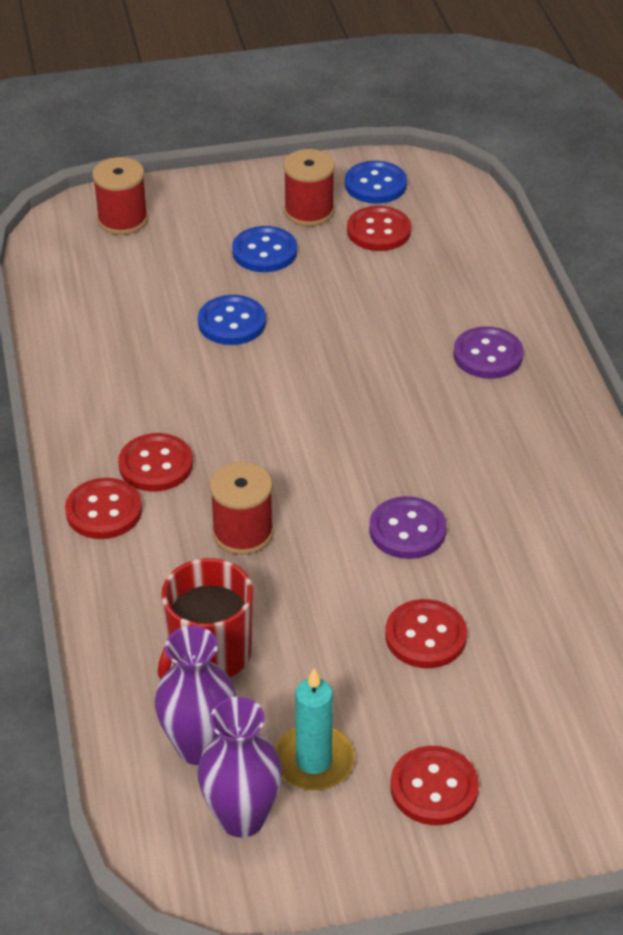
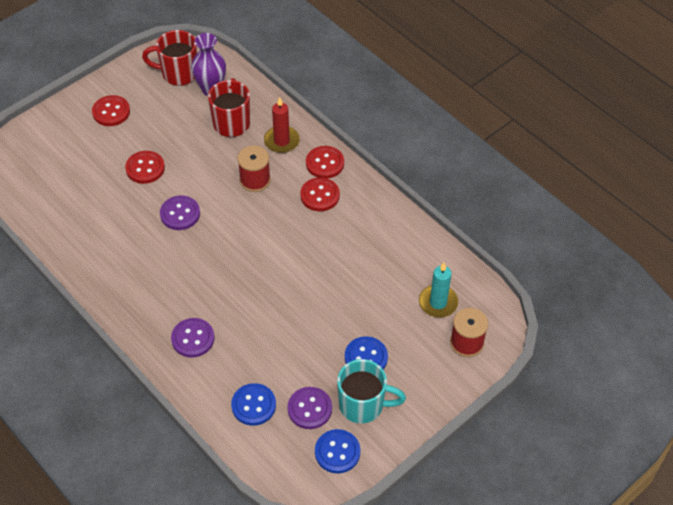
camera: 150 degrees right, 10 degrees up
(145, 580) = (281, 141): none -> red candle
(232, 322) = (346, 296): blue button -> blue button (253, 405)
(242, 818) = (178, 73): purple vase -> red mug
(309, 211) = (363, 405): red spool -> turquoise mug
(313, 761) = (163, 102): turquoise candle -> turquoise candle (438, 303)
(378, 231) = (309, 409): red button -> purple button

